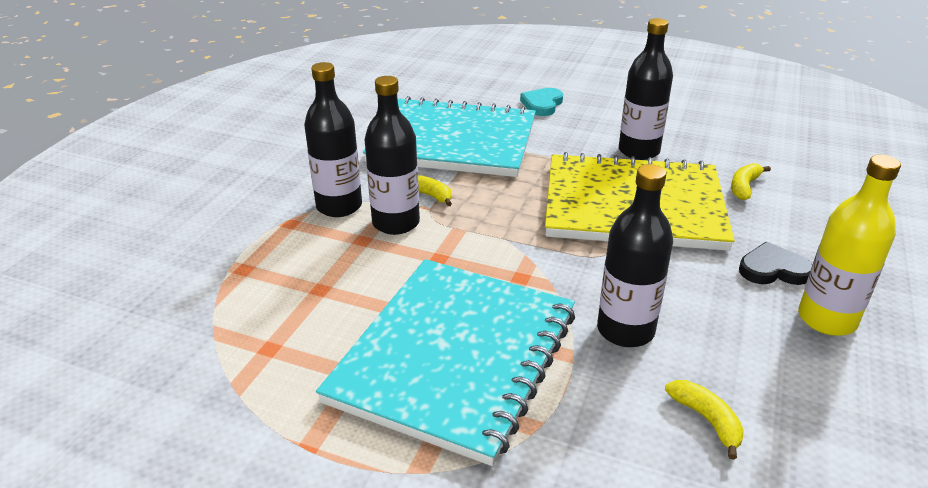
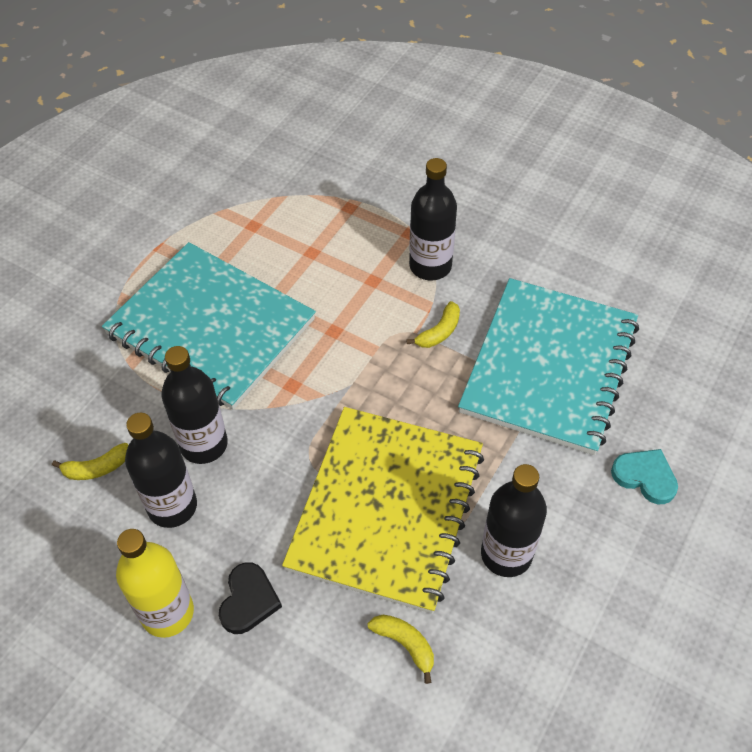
camera: 100 degrees right, 20 degrees up
(396, 223) = (394, 305): black bottle -> black bottle (172, 506)

